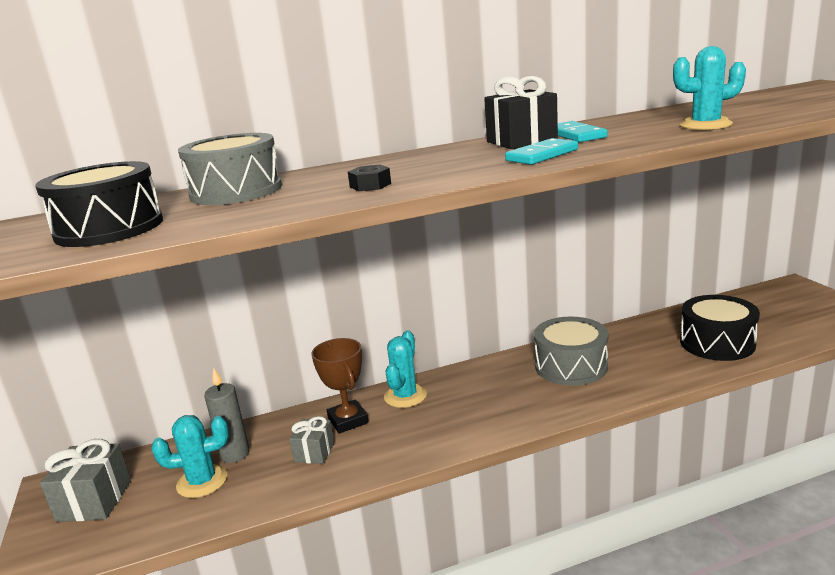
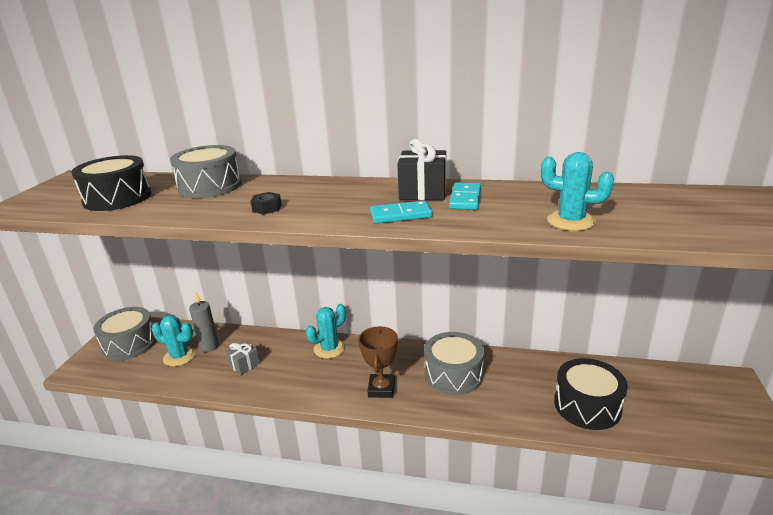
camera: 30 degrees right, 5 degrees up
(94, 501) = (130, 344): grey gift -> grey drum
(348, 420) = (282, 351): brown trophy -> brown trophy (381, 389)

